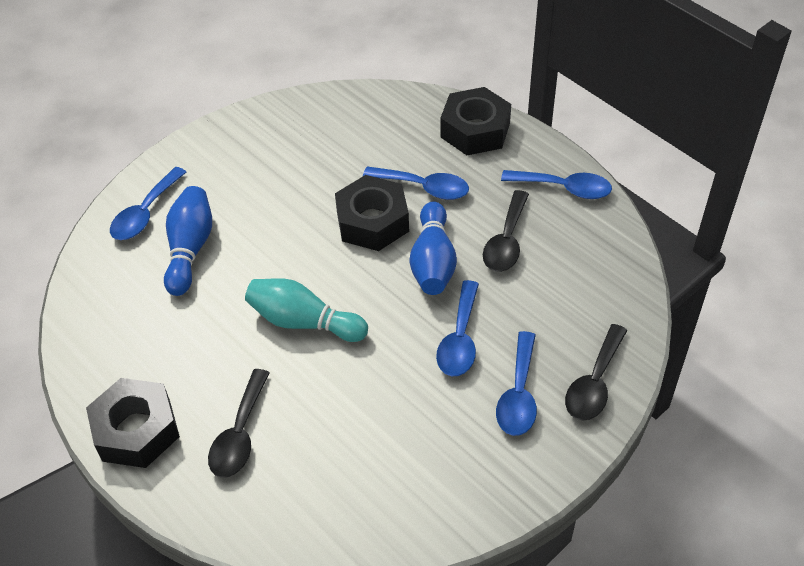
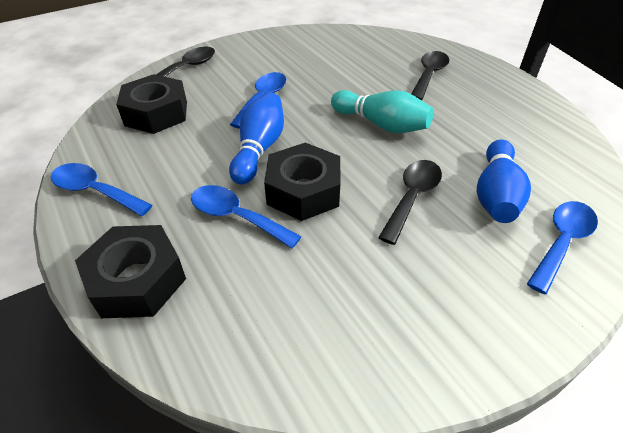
camera: 170 degrees left, 5 degrees down
(136, 430) = (502, 85): black nut -> black nut (156, 113)
(506, 241) = (185, 154): black spoon -> black spoon (412, 197)
(518, 394) = (238, 69): blue spoon -> none

